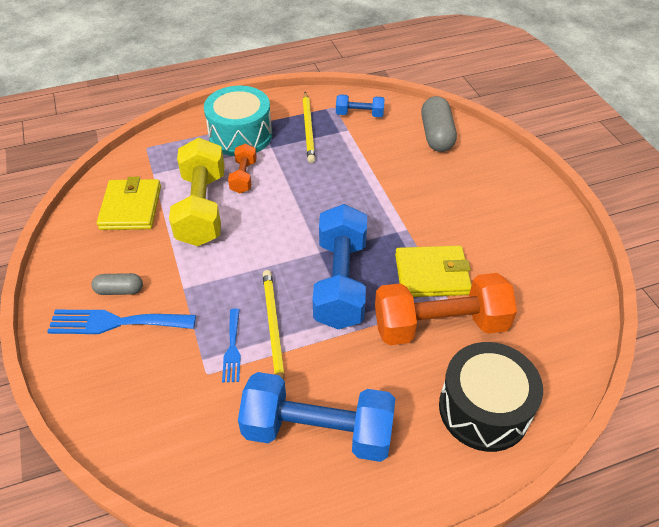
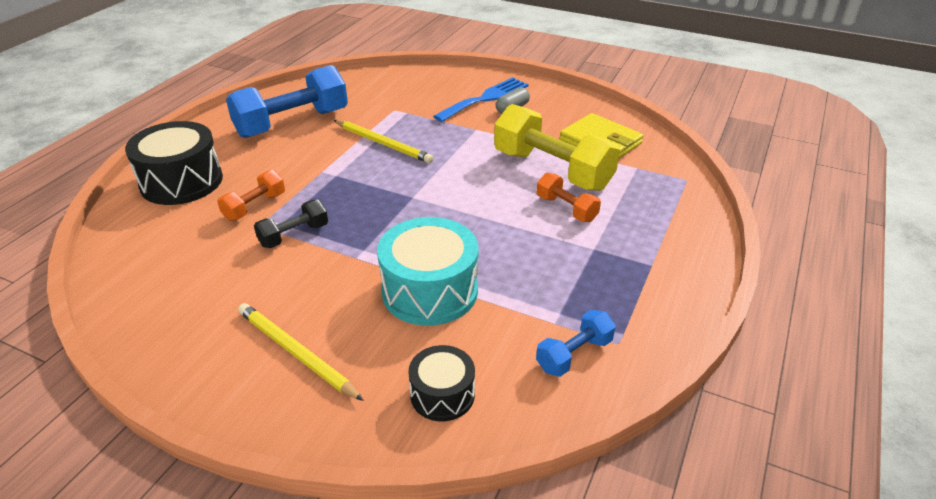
camera: 135 degrees right, 10 degrees down
(232, 348) = (395, 124): blue fork -> none
(240, 135) = (640, 239): turquoise drum -> turquoise drum (430, 291)
(308, 129) = (595, 292): yellow pencil -> yellow pencil (296, 353)
(340, 282) = (368, 189): blue dumbbell -> none
(432, 274) = (294, 235): yellow wallet -> black dumbbell
(436, 135) = (442, 394): grey capsule -> black drum
(440, 325) = (255, 206): orange dumbbell -> orange dumbbell, size x0.50

